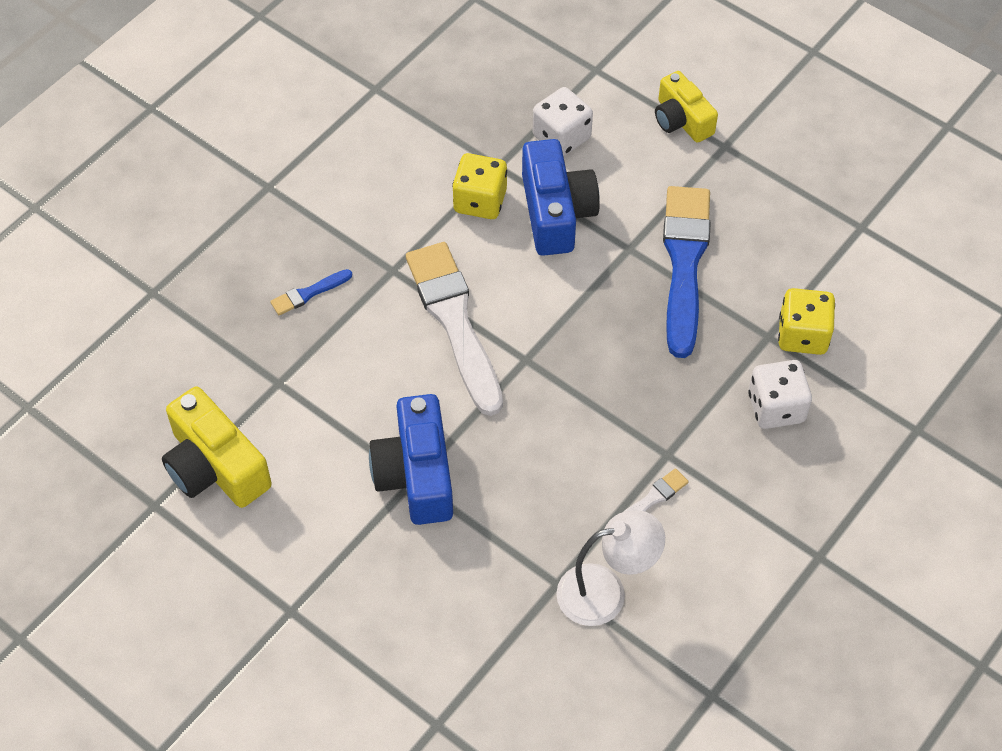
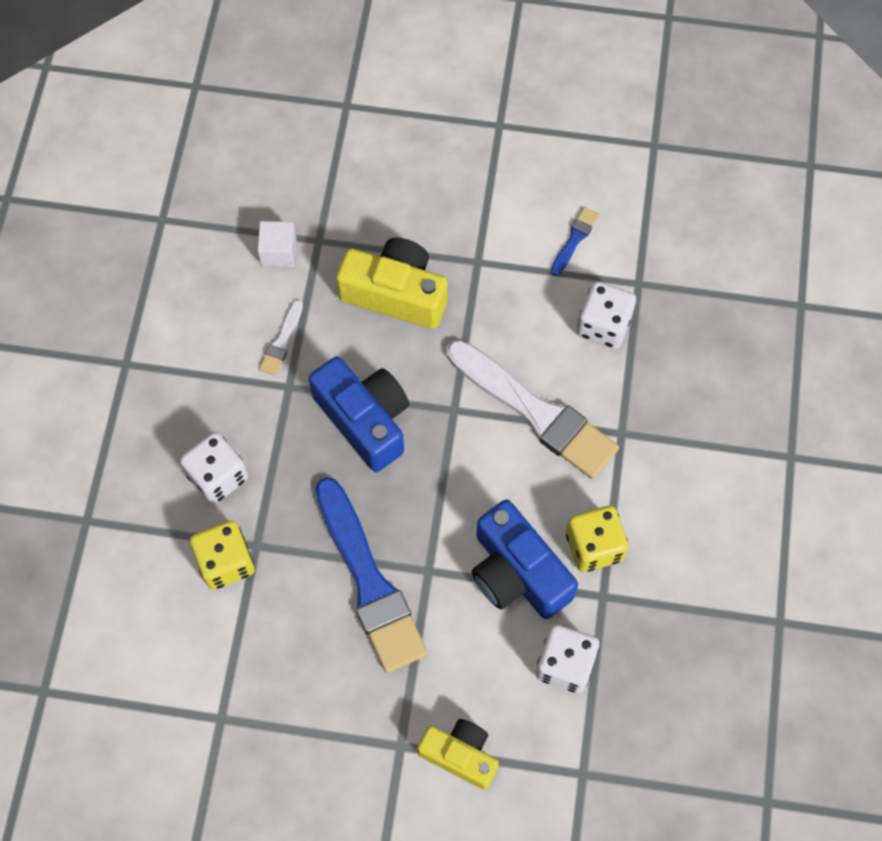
camera: 150 degrees right, 10 degrees up
(215, 466) = (633, 194): yellow camera -> yellow camera (395, 293)
(308, 293) = (675, 372): blue brush -> blue brush (574, 239)
(340, 362) = (603, 325): none -> white dice
(416, 474) = (478, 266): blue camera -> blue camera (364, 419)
(605, 592) = (278, 252): white lamp -> white cube

